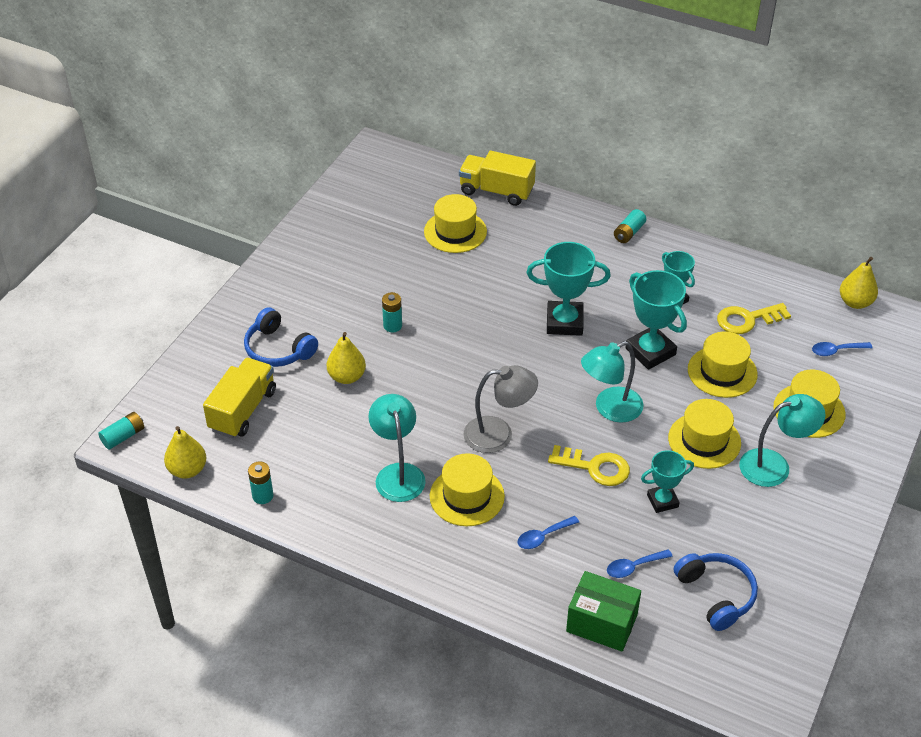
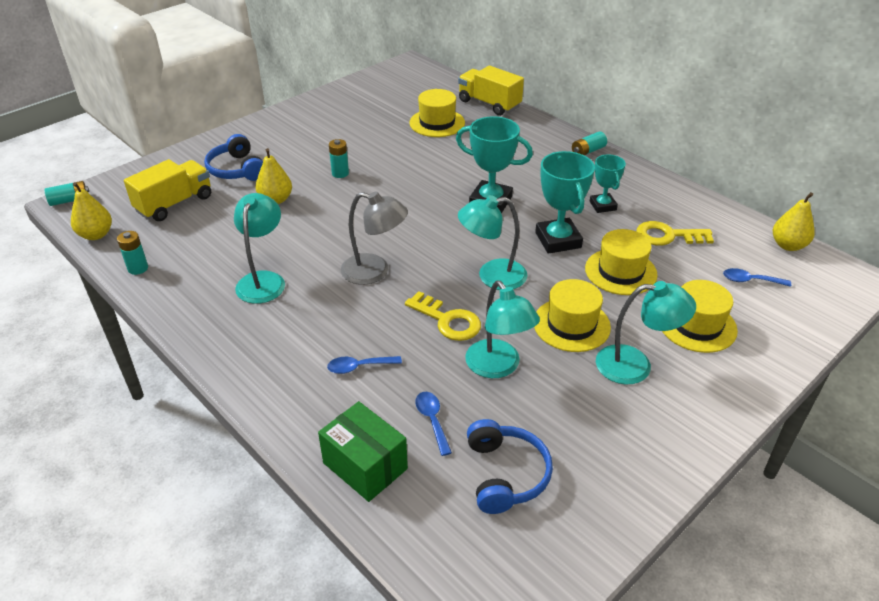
camera: 20 degrees right, 5 degrees down
(467, 496) = (311, 313): yellow hat -> none
(634, 567) = (432, 420): blue spoon -> blue spoon turned 75 degrees clockwise
(662, 501) = (498, 367): turquoise trophy -> turquoise lamp

